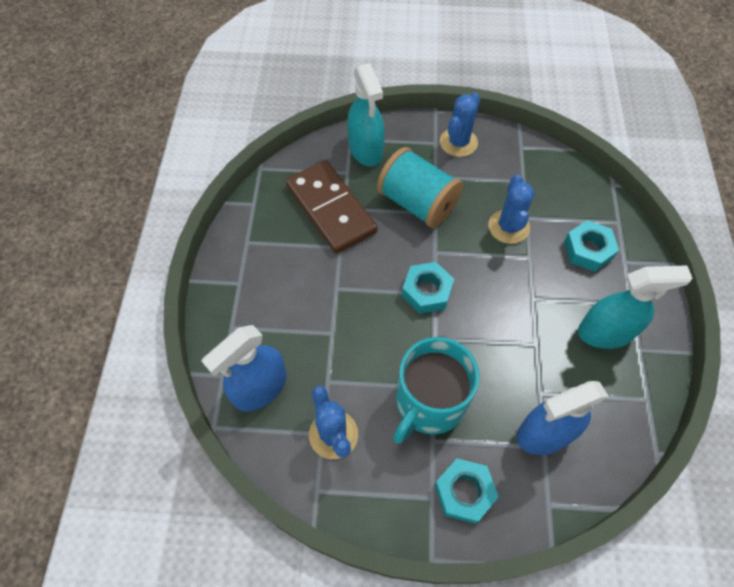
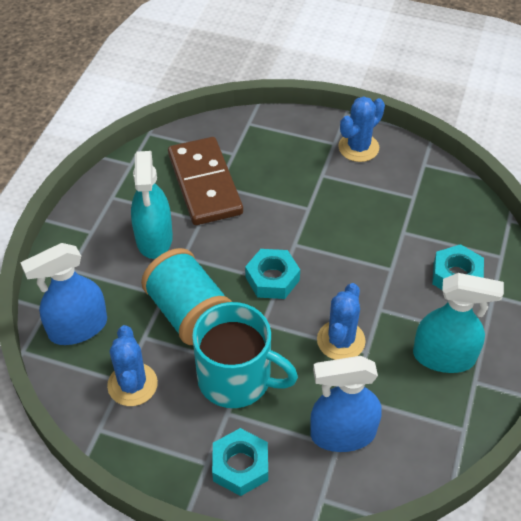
camera: 15 degrees right, 10 degrees down
(366, 150) = (260, 136): turquoise spray bottle -> turquoise spray bottle (154, 238)
(417, 203) = (294, 196): turquoise spool -> turquoise spool (189, 313)
(429, 402) = (236, 378): turquoise mug -> turquoise mug turned 120 degrees counterclockwise
(508, 227) = (380, 237): blue cactus -> blue cactus (341, 340)

